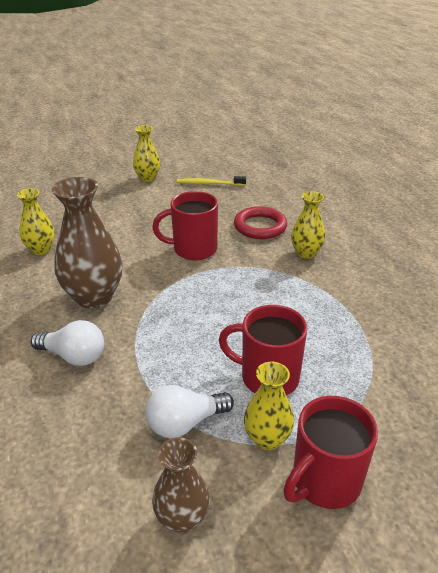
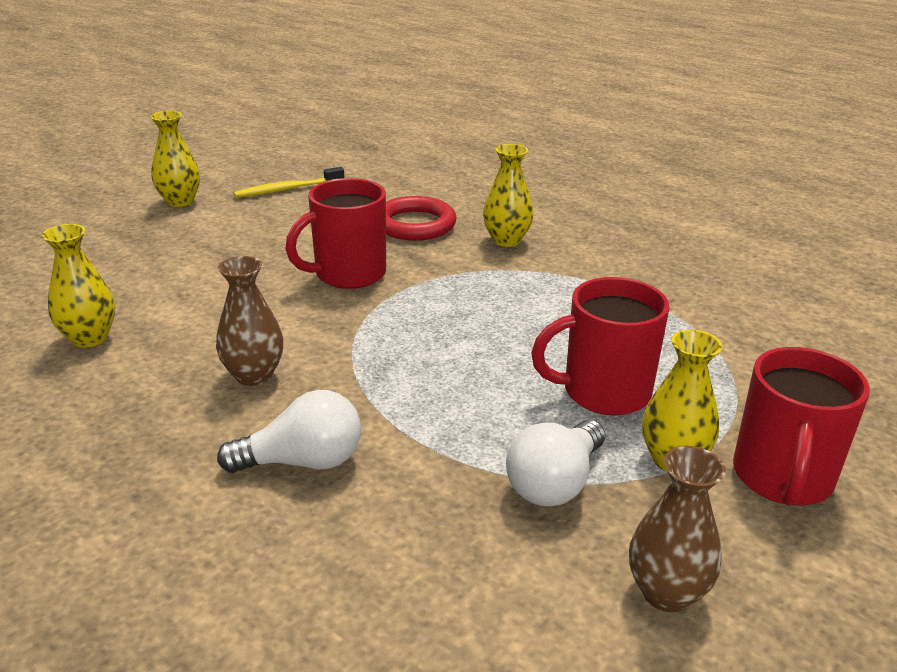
camera: 30 degrees left, 5 degrees down
(94, 297) = (254, 375): brown vase -> brown vase, size x0.58

